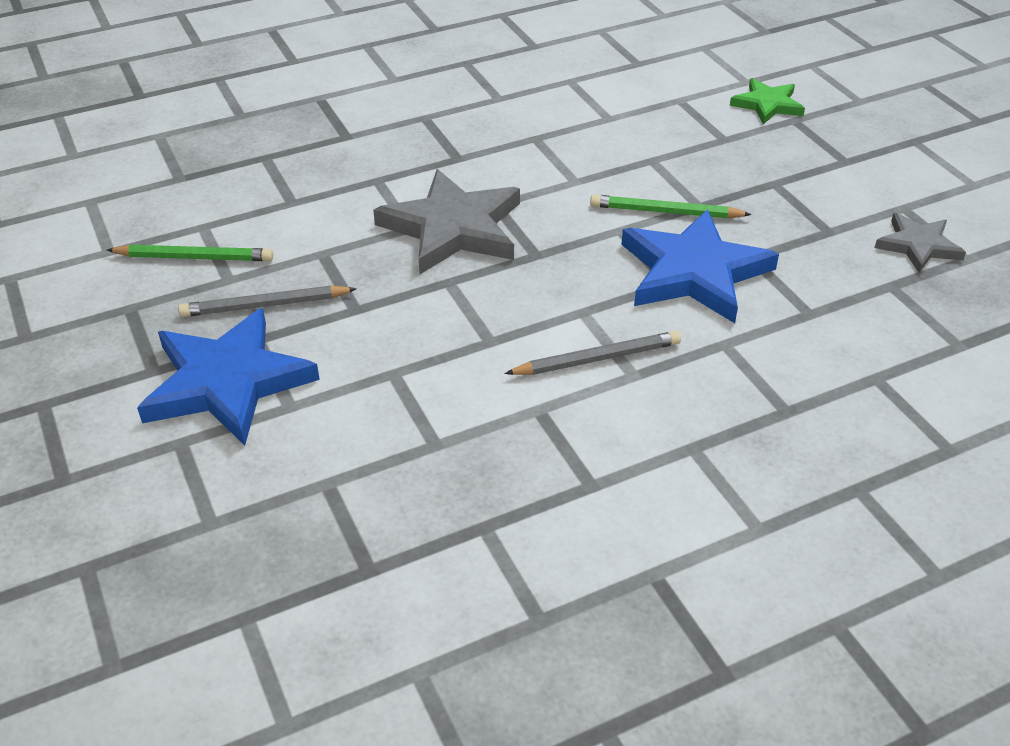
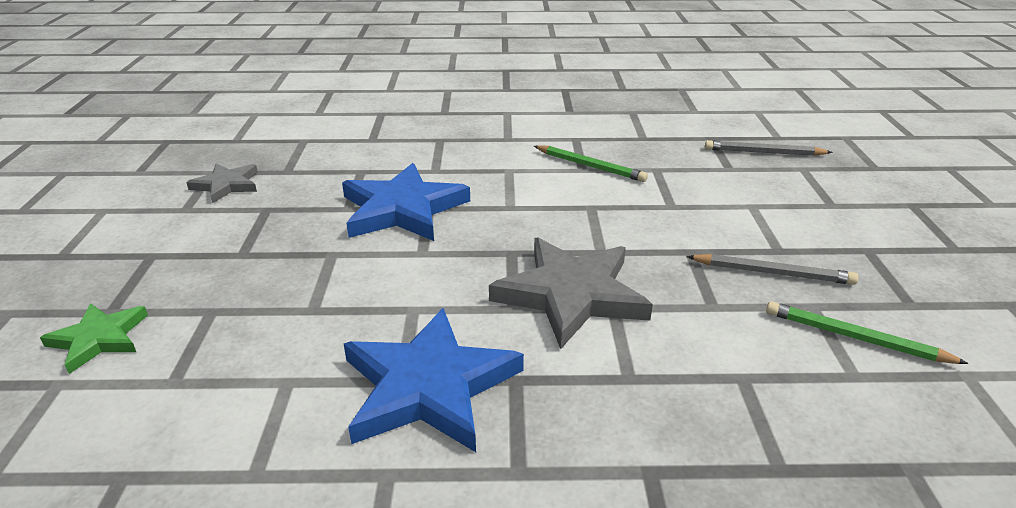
camera: 155 degrees left, 10 degrees down
(227, 382) = (802, 228): blue star -> blue star (429, 386)
(598, 359) = (524, 181): grey pencil -> grey pencil (763, 152)
(665, 211) = (366, 256): green pencil -> green pencil (590, 166)

